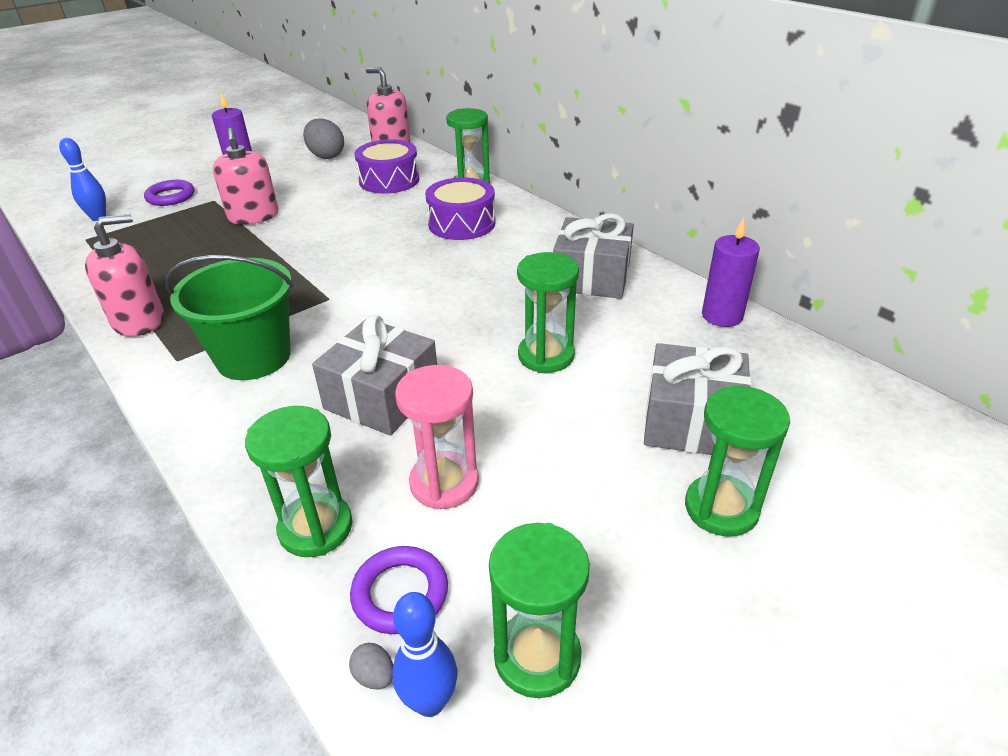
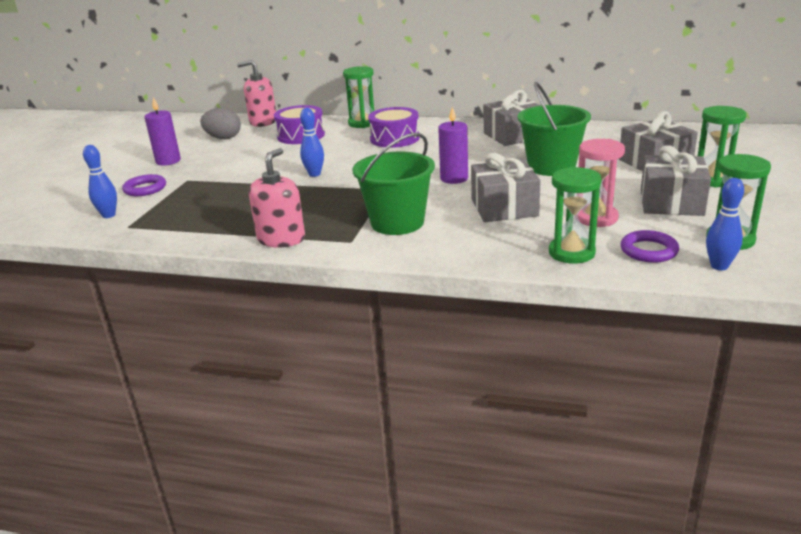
camera: 35 degrees left, 10 degrees down
(253, 216) = (241, 177): pink soap dispenser -> none
(310, 242) = (314, 174): none -> blue bowling pin
(374, 676) = (687, 271): grey egg -> none
(546, 356) = (551, 167): green hourglass -> green bucket
(583, 517) = (671, 202): none -> grey gift
(722, 316) = (600, 128): purple candle -> purple candle (454, 178)

